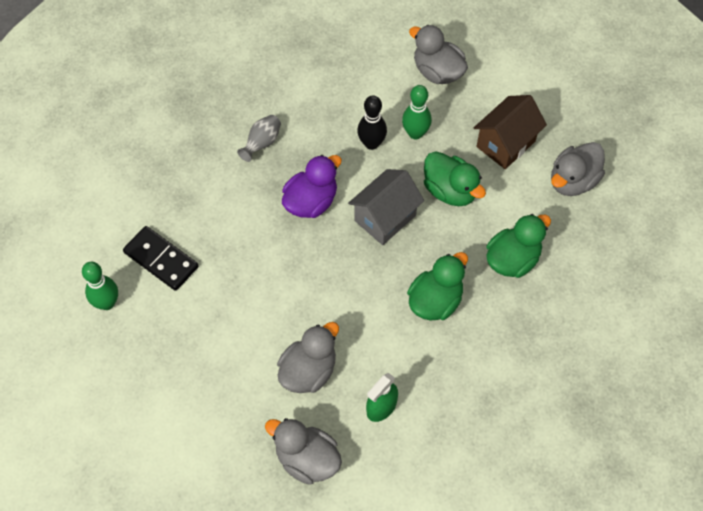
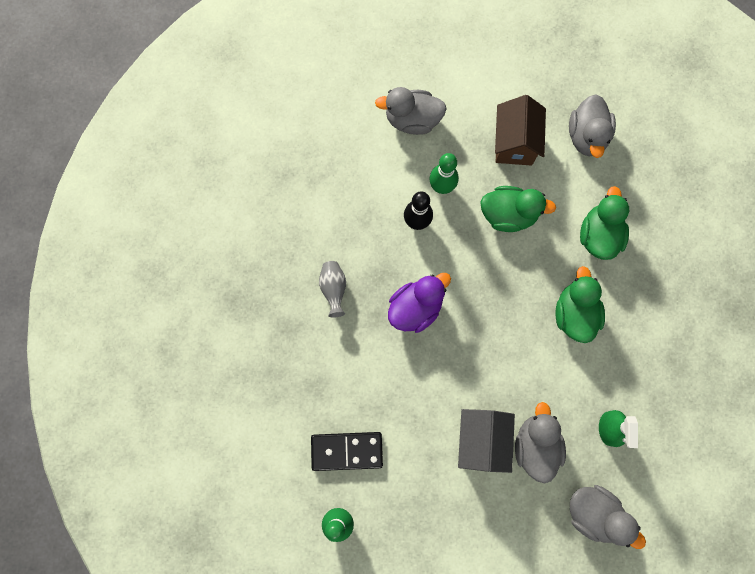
camera: 40 degrees left, 15 degrees up
(307, 459) = (594, 513): grey duck -> grey duck turned 135 degrees counterclockwise
(311, 202) = (415, 308): purple duck -> purple duck turned 45 degrees clockwise
(385, 218) = (481, 276): grey house -> grey house (481, 440)

